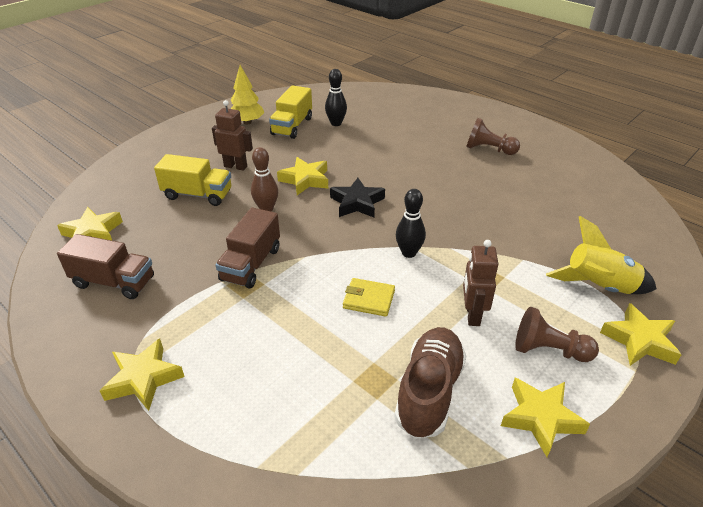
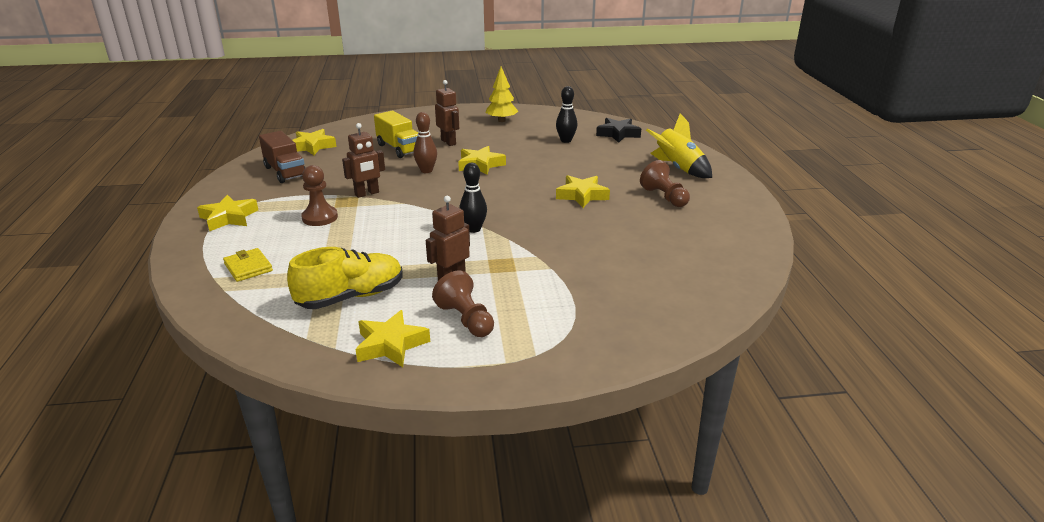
camera: 40 degrees right, 10 degrees down
(249, 319) = (320, 217): none -> brown pawn
(251, 264) = (367, 194): brown truck -> brown robot
(292, 126) = (529, 132): yellow truck -> none
(357, 203) = (491, 190): black star -> black star (618, 134)
(369, 299) = (401, 240): yellow wallet -> yellow wallet (248, 267)
(429, 392) = (351, 297): brown shoe -> yellow shoe
(598, 287) = (579, 309): yellow rocket -> yellow rocket (678, 168)
(639, 340) = (545, 351): yellow star -> yellow star (582, 195)

